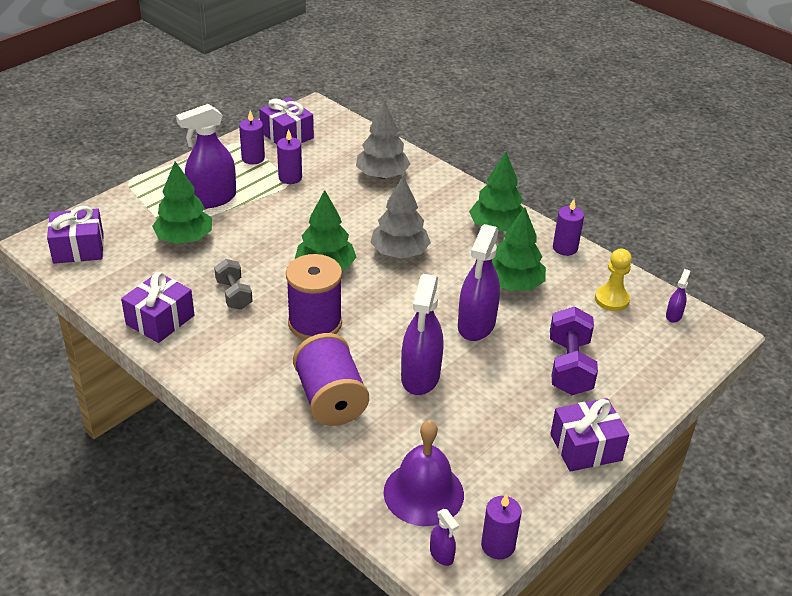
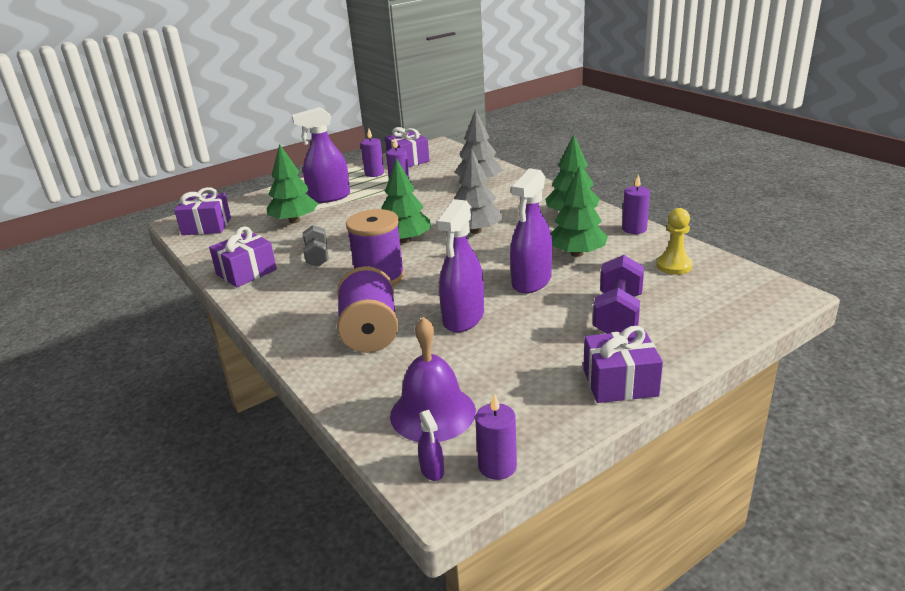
camera: 15 degrees right, 10 degrees down
(673, 315) = (738, 279): purple spray bottle -> none

